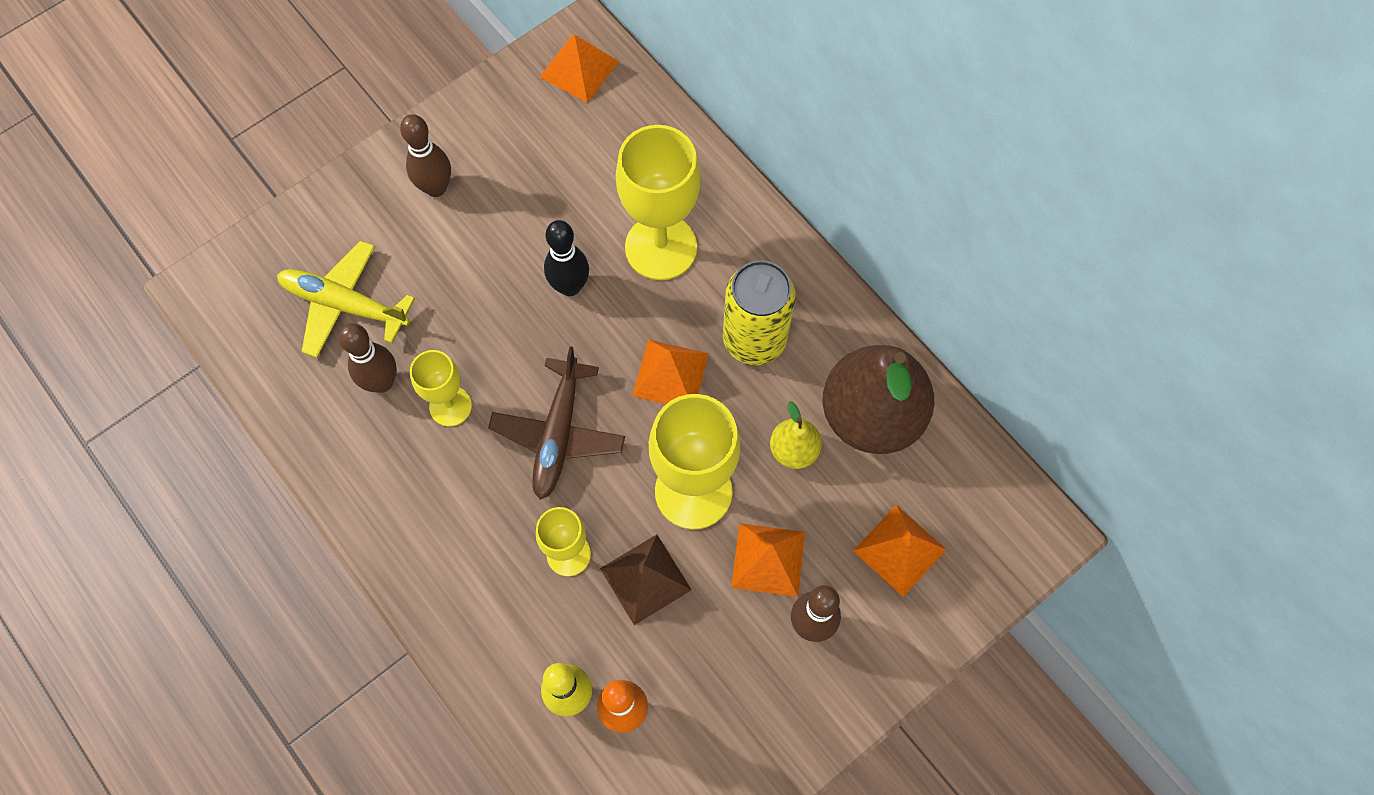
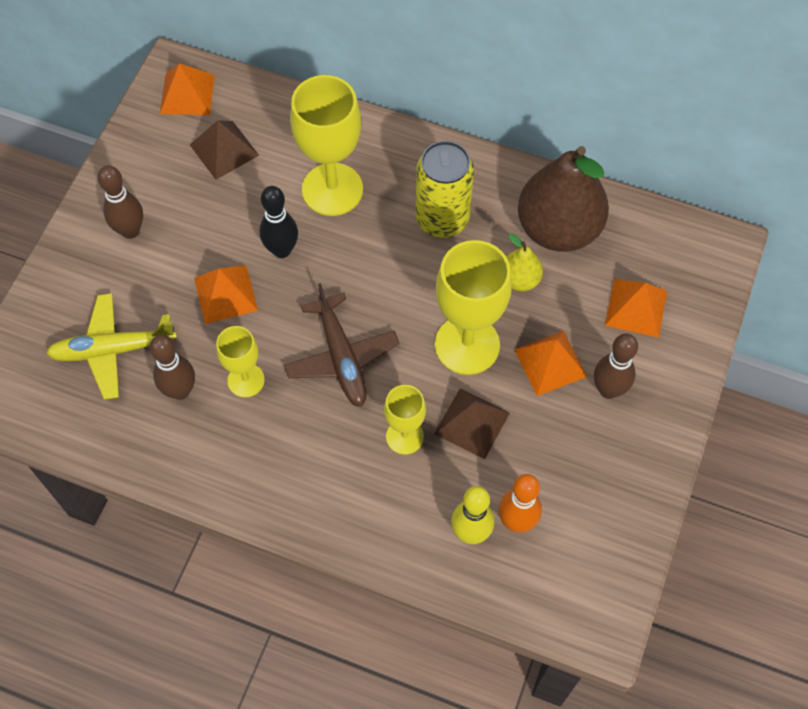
camera: 30 degrees left, 5 degrees down
(579, 148) = (224, 149): none -> brown pyramid
(670, 374) = (397, 273): orange pyramid -> orange pyramid (225, 294)

